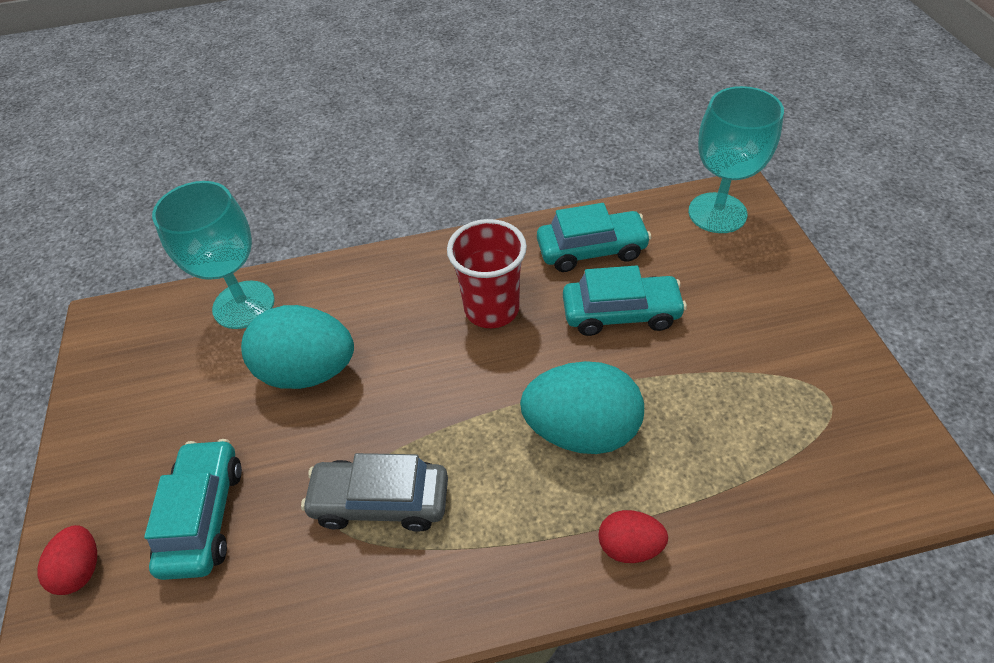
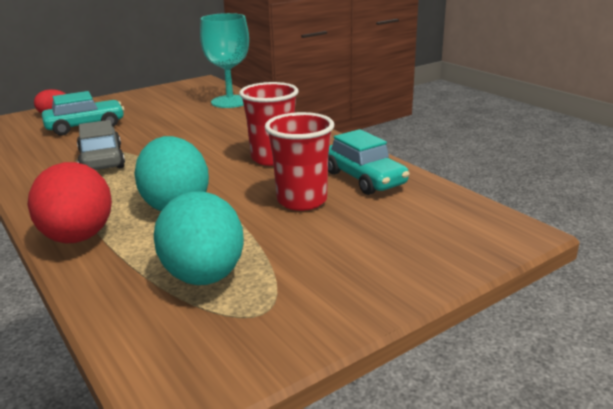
camera: 65 degrees right, 25 degrees down
(308, 371) = (189, 125): turquoise egg -> turquoise egg (204, 276)
(620, 313) = (302, 200): turquoise car -> red cup
(629, 546) = (78, 238): red egg -> red egg, size x1.97
(717, 213) = (473, 223): turquoise goblet -> none

